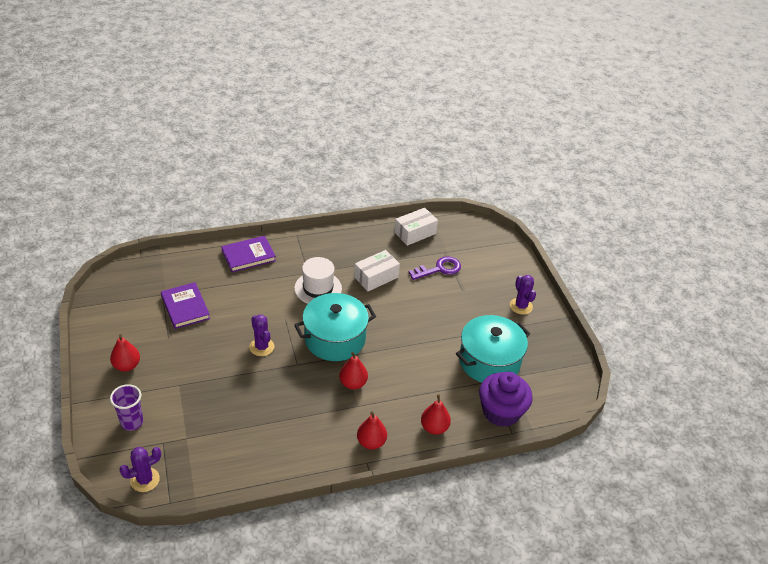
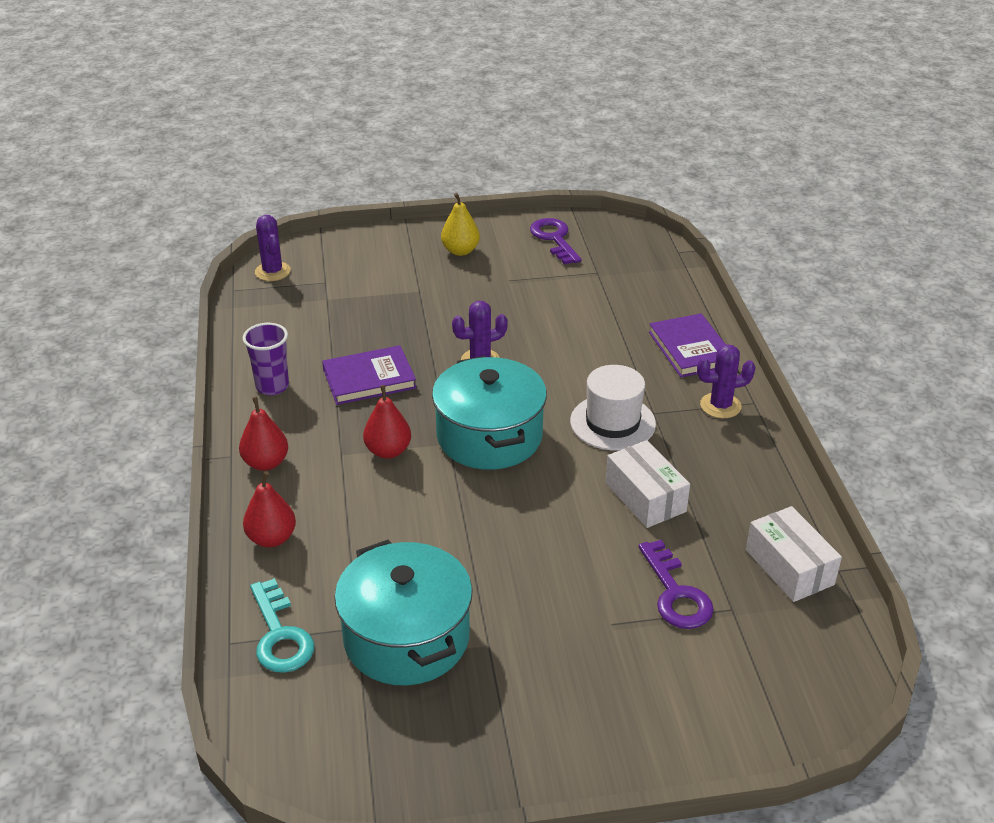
camera: 100 degrees right, 5 degrees down
(117, 315) = (554, 239): none -> purple key
(127, 366) = (460, 251): red pear -> yellow pear
(132, 422) = (364, 259): purple cup -> purple cup (272, 386)
(185, 307) = (569, 292): purple book -> purple book (369, 379)
(501, 412) = (280, 635): purple cupcake -> turquoise key
(521, 306) = (560, 721): purple cactus -> purple cactus (720, 406)

